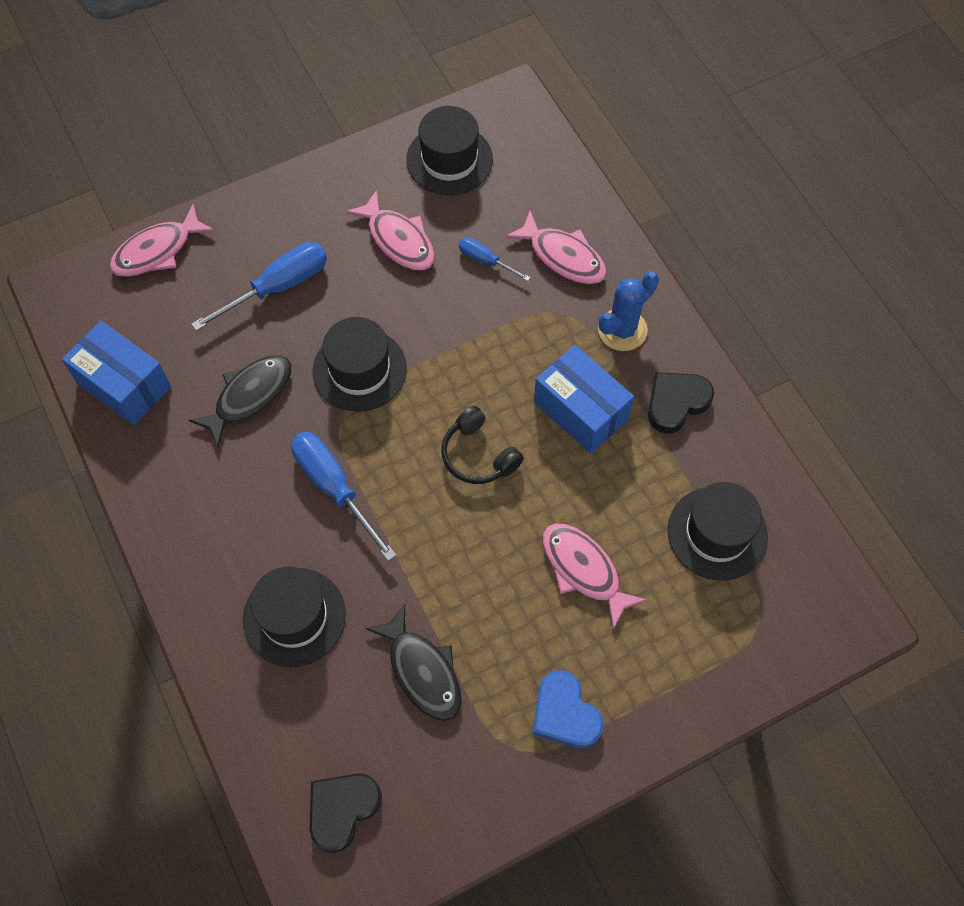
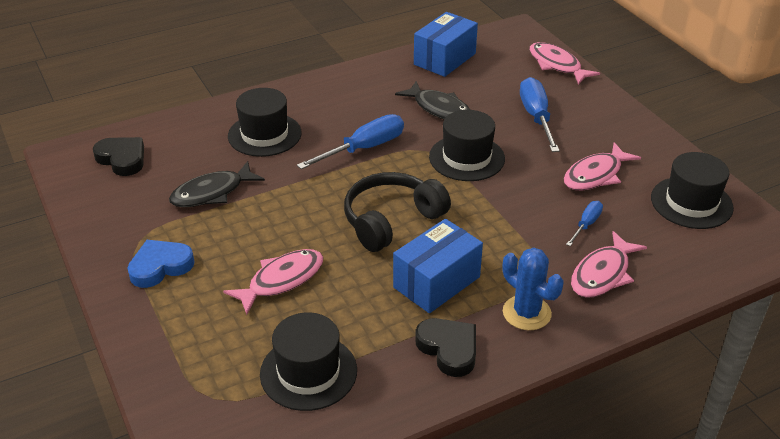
camera: 90 degrees right, 25 degrees down
(278, 287) = (536, 117): blue screwdriver -> blue screwdriver turned 150 degrees counterclockwise
(478, 455) = (391, 220): black headphones -> black headphones, size x1.52

